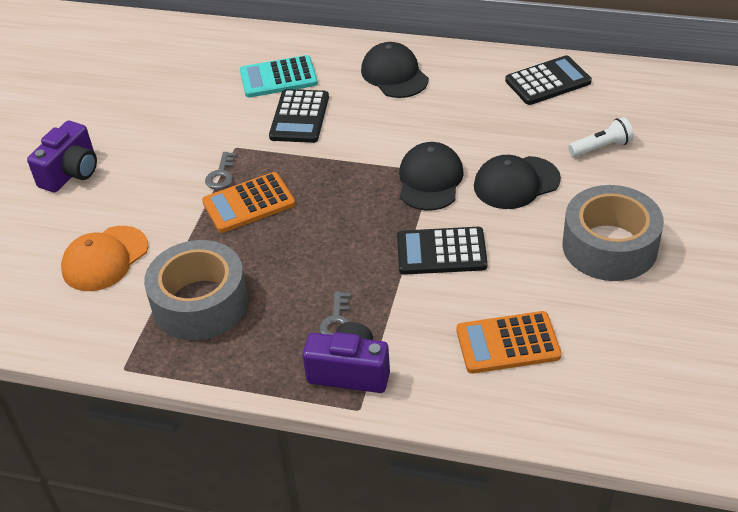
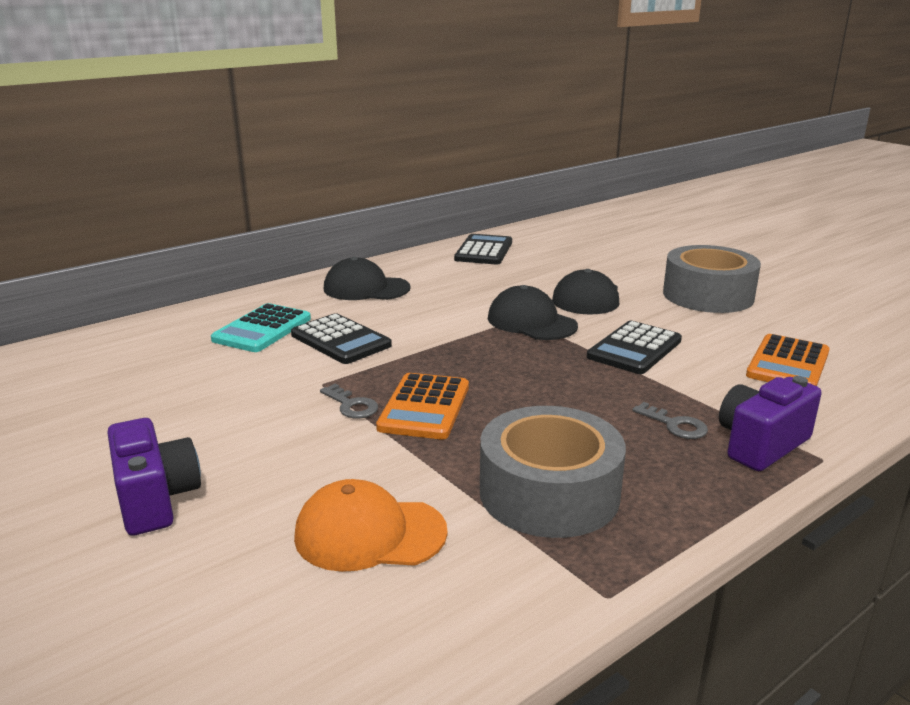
camera: 55 degrees left, 20 degrees down
(105, 259) = (369, 533): orange cap -> orange cap turned 105 degrees clockwise
(601, 147) = (589, 262): white flashlight -> none

